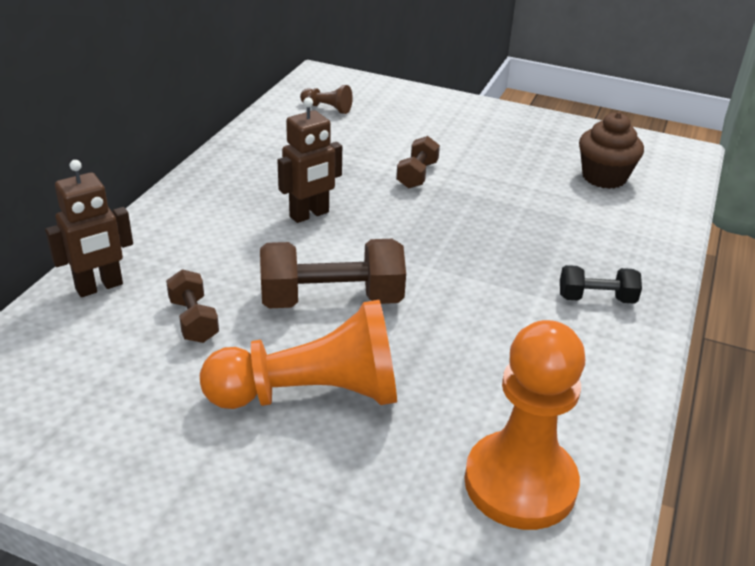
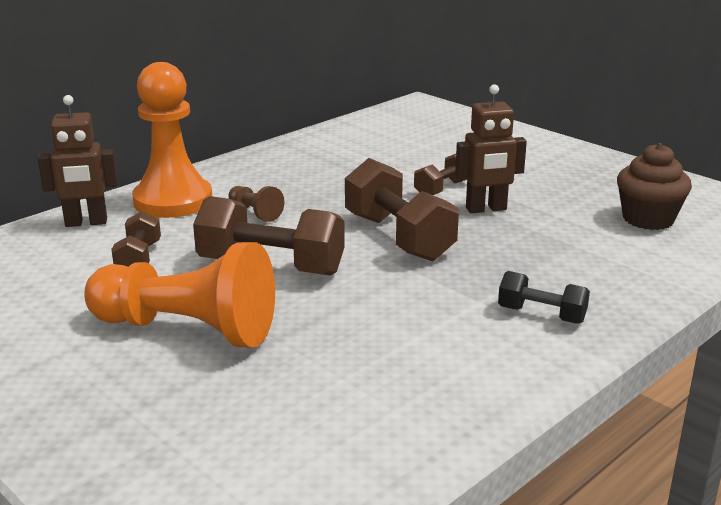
camera: 25 degrees right, 10 degrees down
(309, 215) = (310, 202): brown robot -> brown robot (486, 209)
(327, 108) = (402, 128): brown pawn -> brown pawn (255, 213)
(420, 240) = (398, 237): none -> brown dumbbell
(520, 483) = (317, 440): orange pawn -> orange pawn (173, 201)

